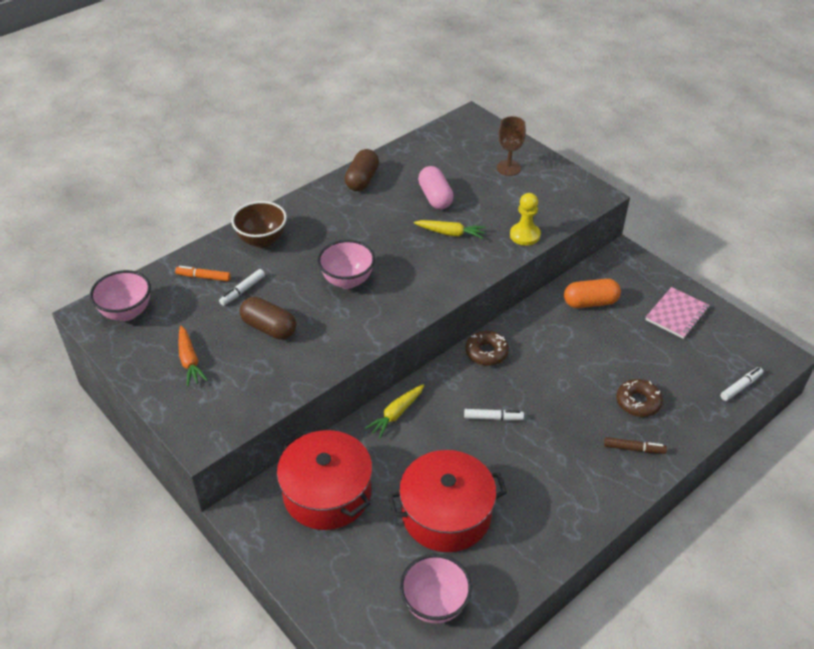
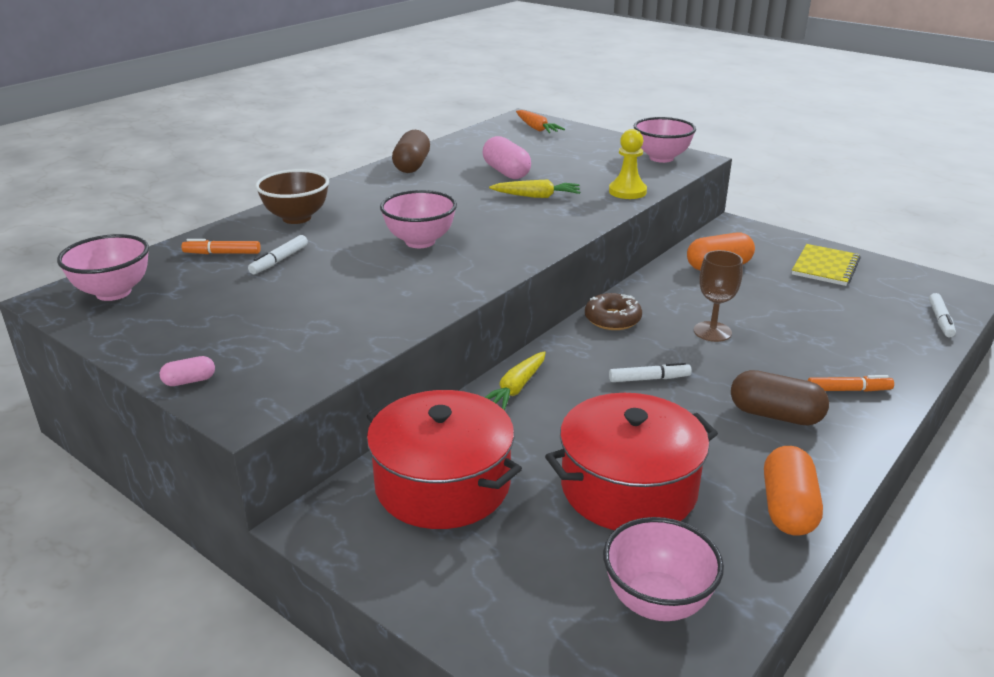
camera: 10 degrees left, 15 degrees down
(170, 409) = (189, 381): none -> pink capsule
(189, 361) = (213, 329): orange carrot -> orange carrot (536, 128)
(269, 328) = (324, 290): brown capsule -> brown capsule (775, 415)
(508, 168) = (583, 147): brown goblet -> brown goblet (712, 332)
(545, 546) = (788, 508): none -> orange capsule
(569, 191) = (661, 158): none -> pink bowl
(633, 449) = (848, 390): brown marker -> orange marker
(638, 402) = (826, 346): brown donut -> none
(676, 314) = (825, 267): pink notebook -> yellow notebook
(740, 387) = (940, 320): white marker -> white marker turned 150 degrees clockwise

